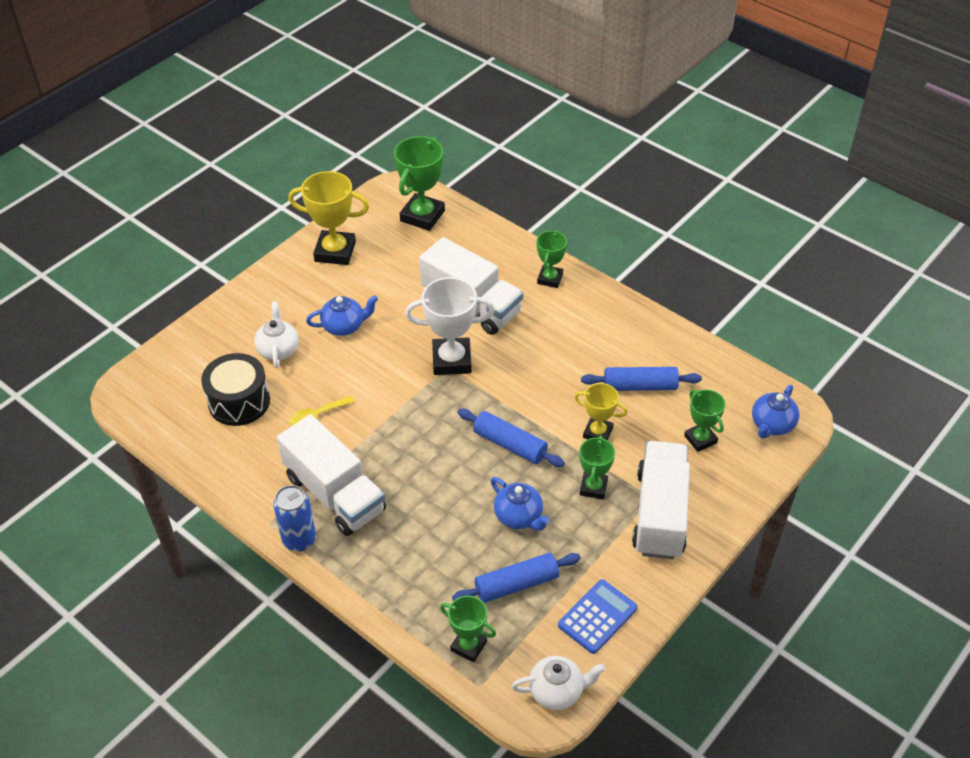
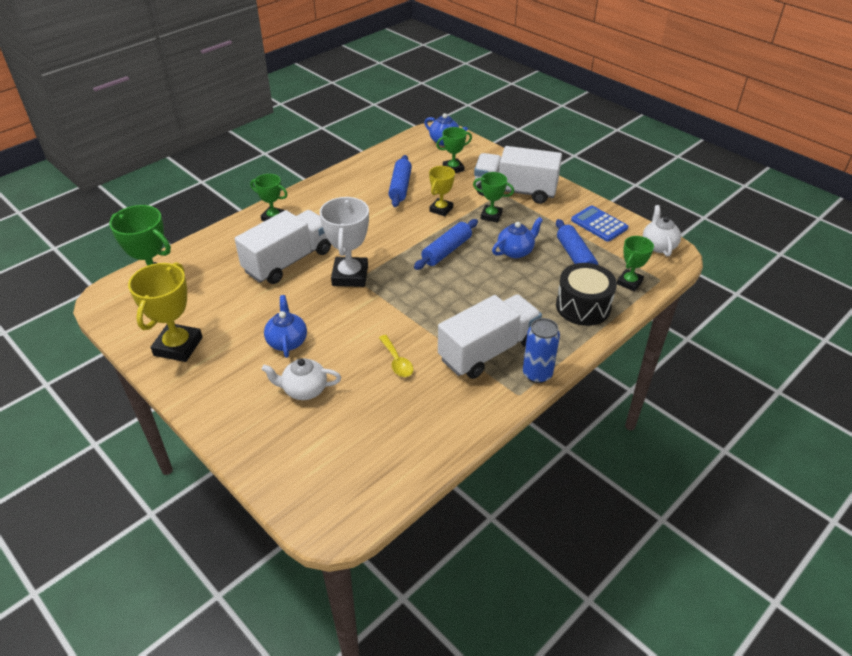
camera: 85 degrees left, 5 degrees down
(239, 401) = (367, 420): black drum -> black drum (583, 306)

